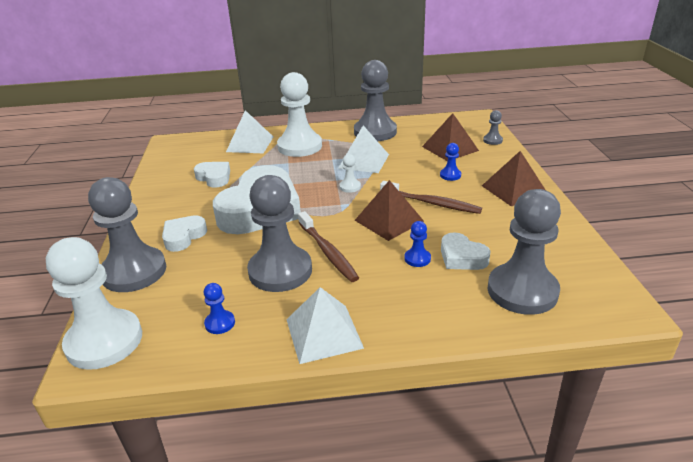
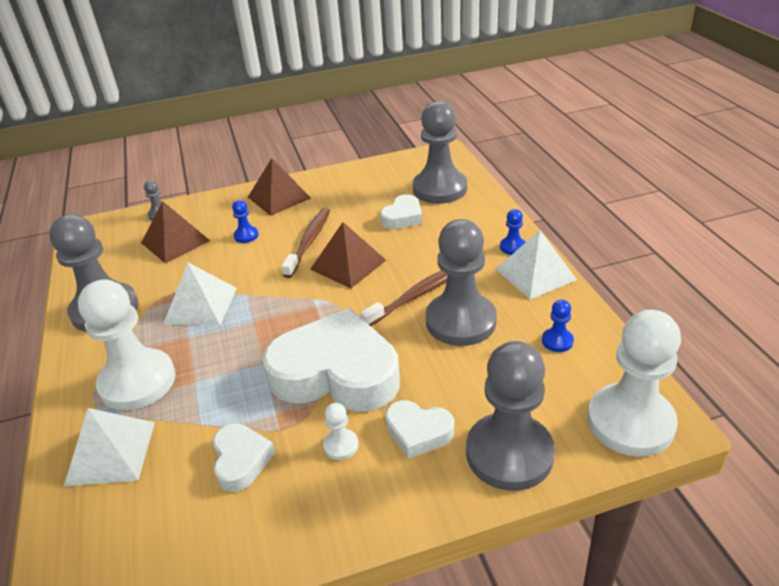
camera: 100 degrees left, 5 degrees up
(214, 178) = (241, 460): white heart -> white heart turned 135 degrees clockwise
(350, 187) = (273, 305): white pawn -> white pawn (341, 445)
(417, 259) = (412, 239): blue pawn -> blue pawn (512, 247)

